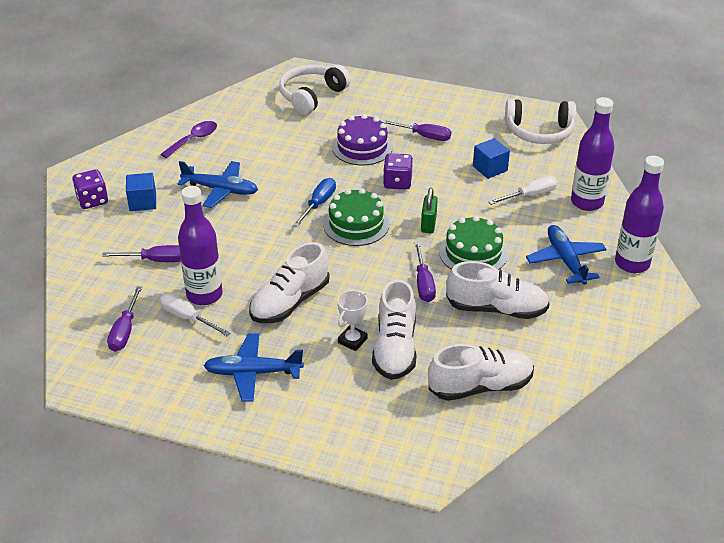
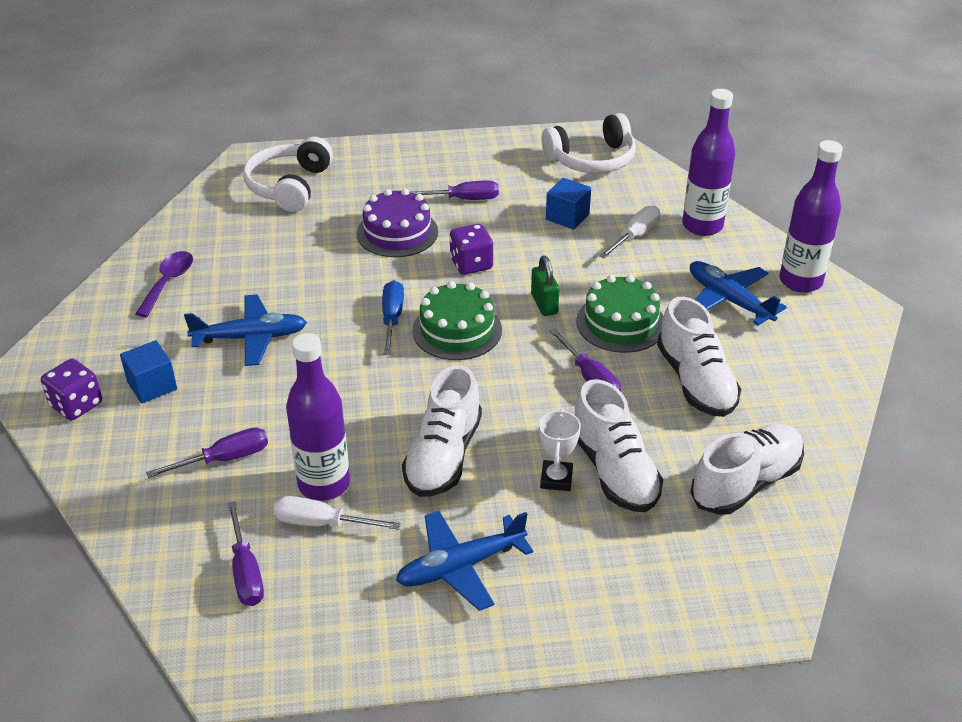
camera: 25 degrees left, 0 degrees up
(497, 309) = (696, 382): white shoe -> white shoe turned 90 degrees clockwise

